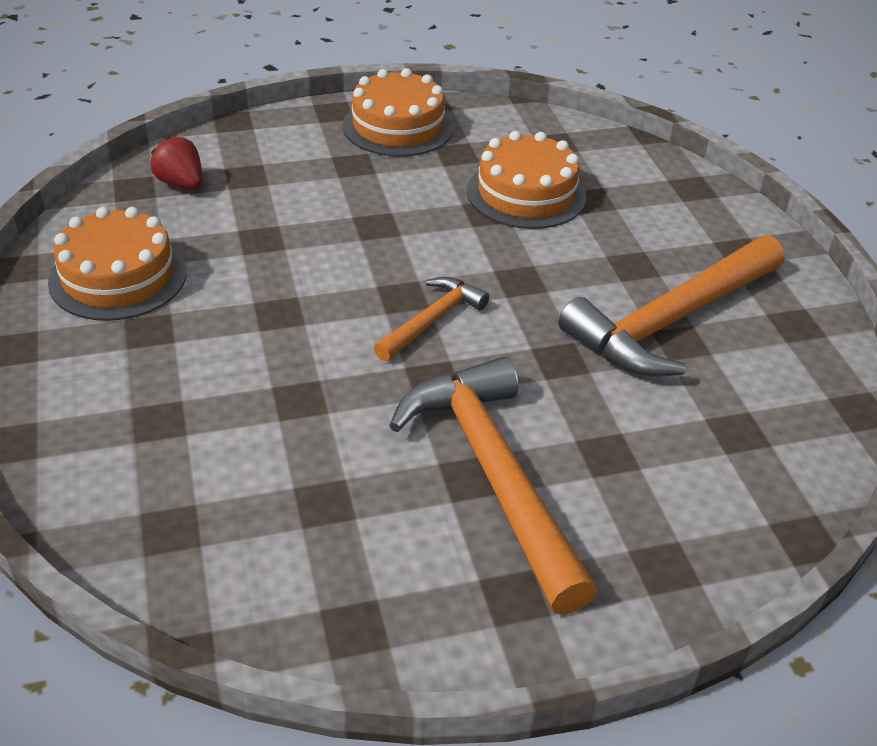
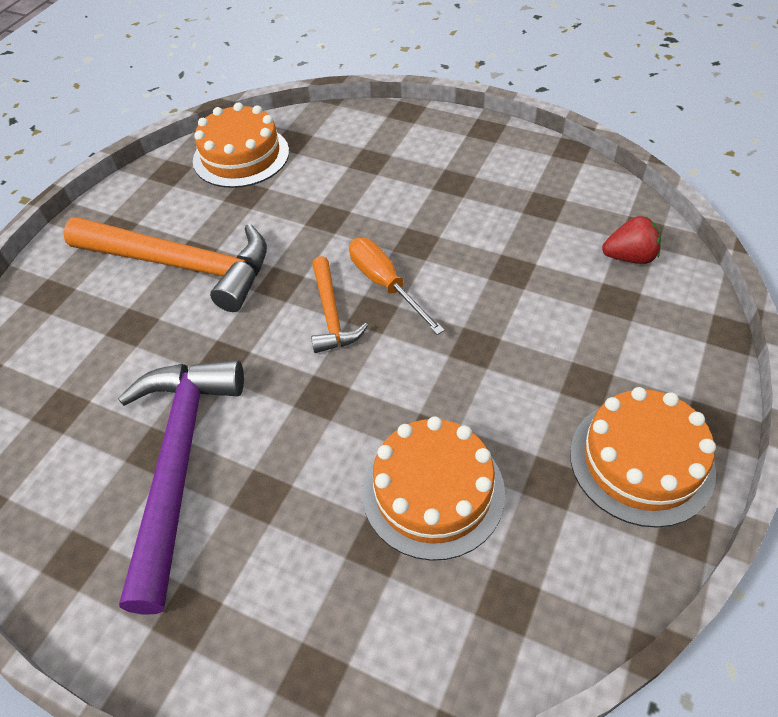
camera: 135 degrees right, 10 degrees up
(118, 277) = (523, 187): orange cake -> orange cake (241, 156)
(358, 305) = (385, 284): none -> orange screwdriver
(671, 320) = (178, 464): orange hammer -> purple hammer

